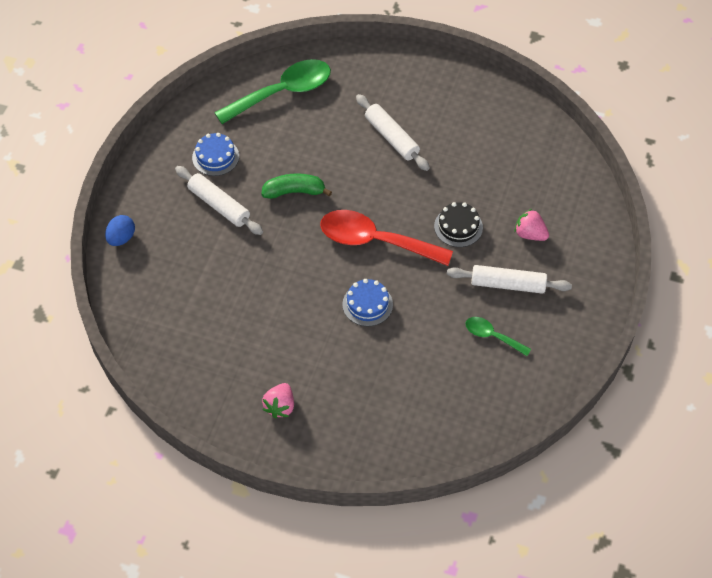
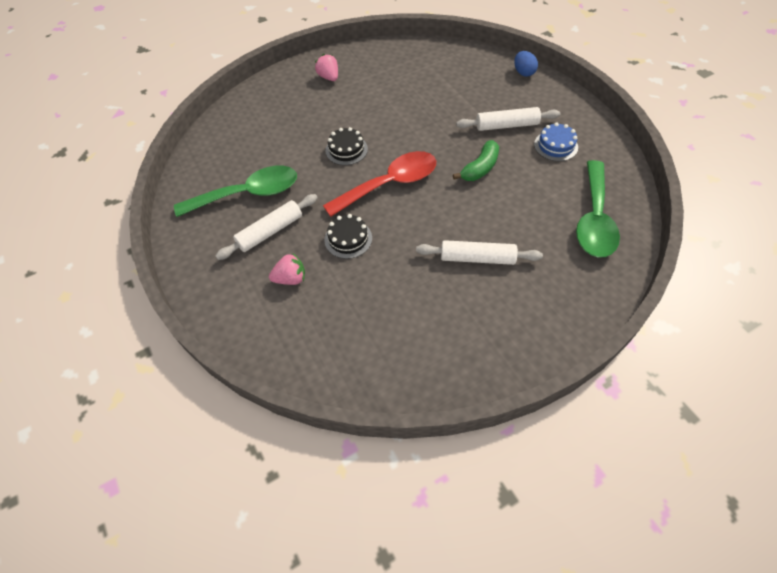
camera: 135 degrees right, 0 degrees up
(367, 304) = (346, 150): blue cake -> black cake
(492, 336) = (247, 194): green spoon -> green spoon, size x2.01

